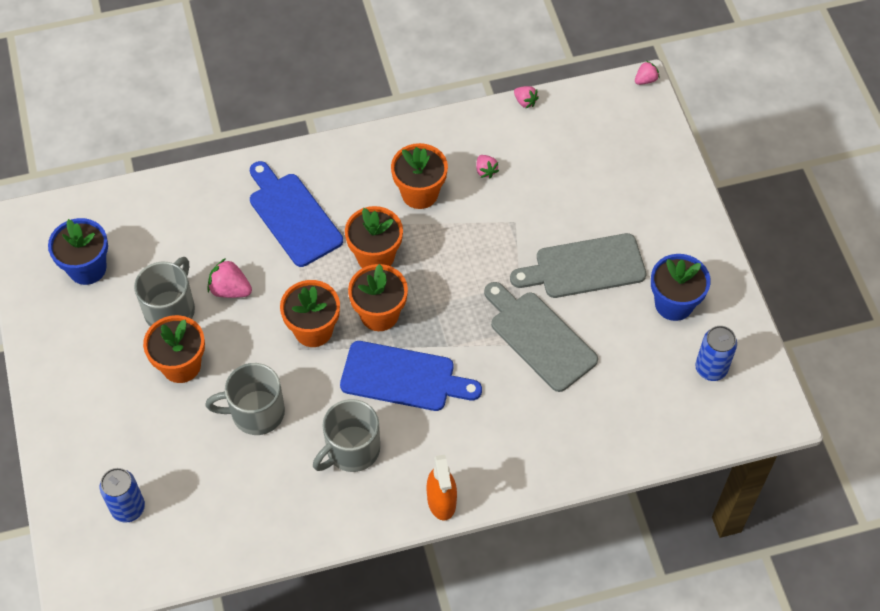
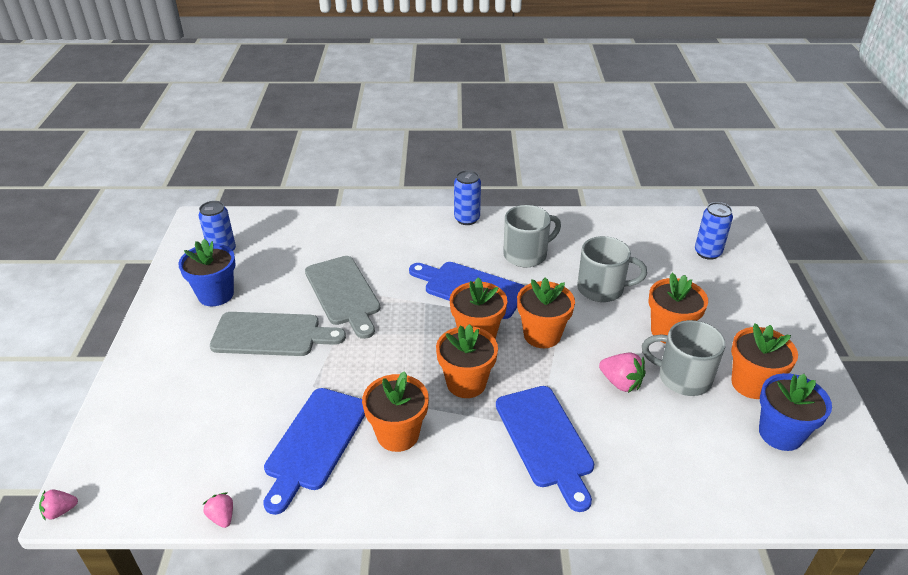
camera: 165 degrees left, 20 degrees down
(104, 317) = (751, 384): none -> orange flower pot
(170, 309) = (682, 377): grey mug -> grey mug turned 75 degrees clockwise
(441, 501) = (467, 219): orange spray bottle -> blue can
(485, 171) = (315, 443): pink strawberry -> blue cutting board

